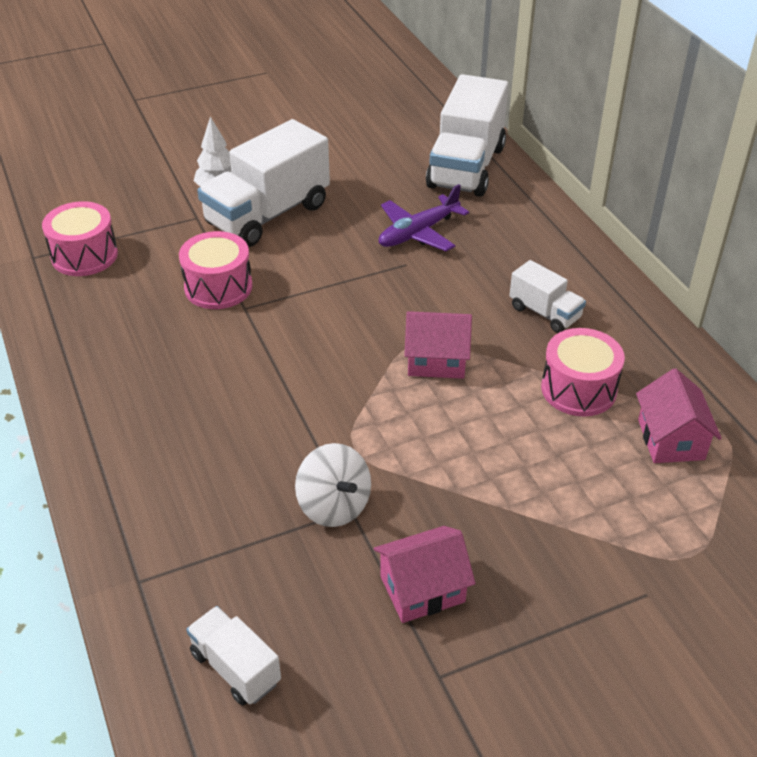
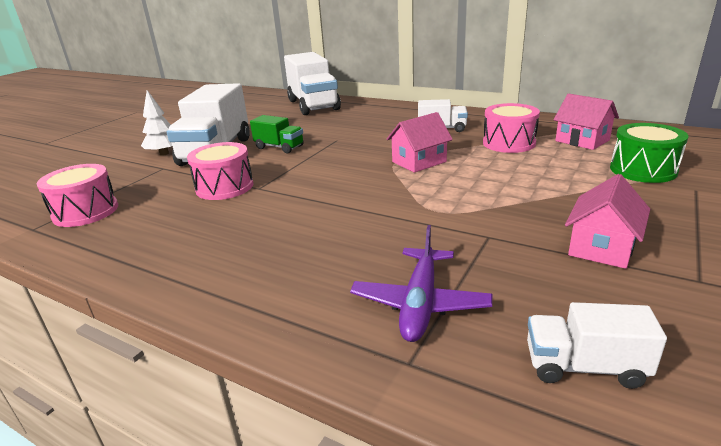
camera: 35 degrees left, 15 degrees down
(333, 244) = (279, 147): none -> green truck
(334, 505) = (475, 240): white spinning top -> none
(418, 233) = (324, 129): purple plane -> purple plane (420, 303)
(647, 530) = (643, 170): none -> green drum

